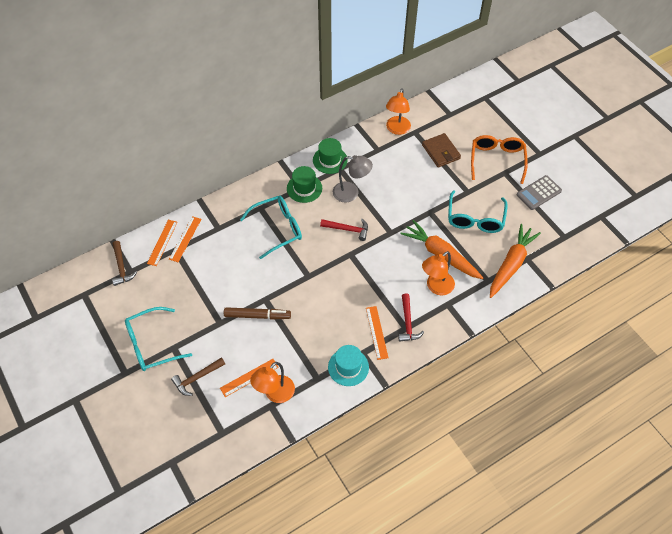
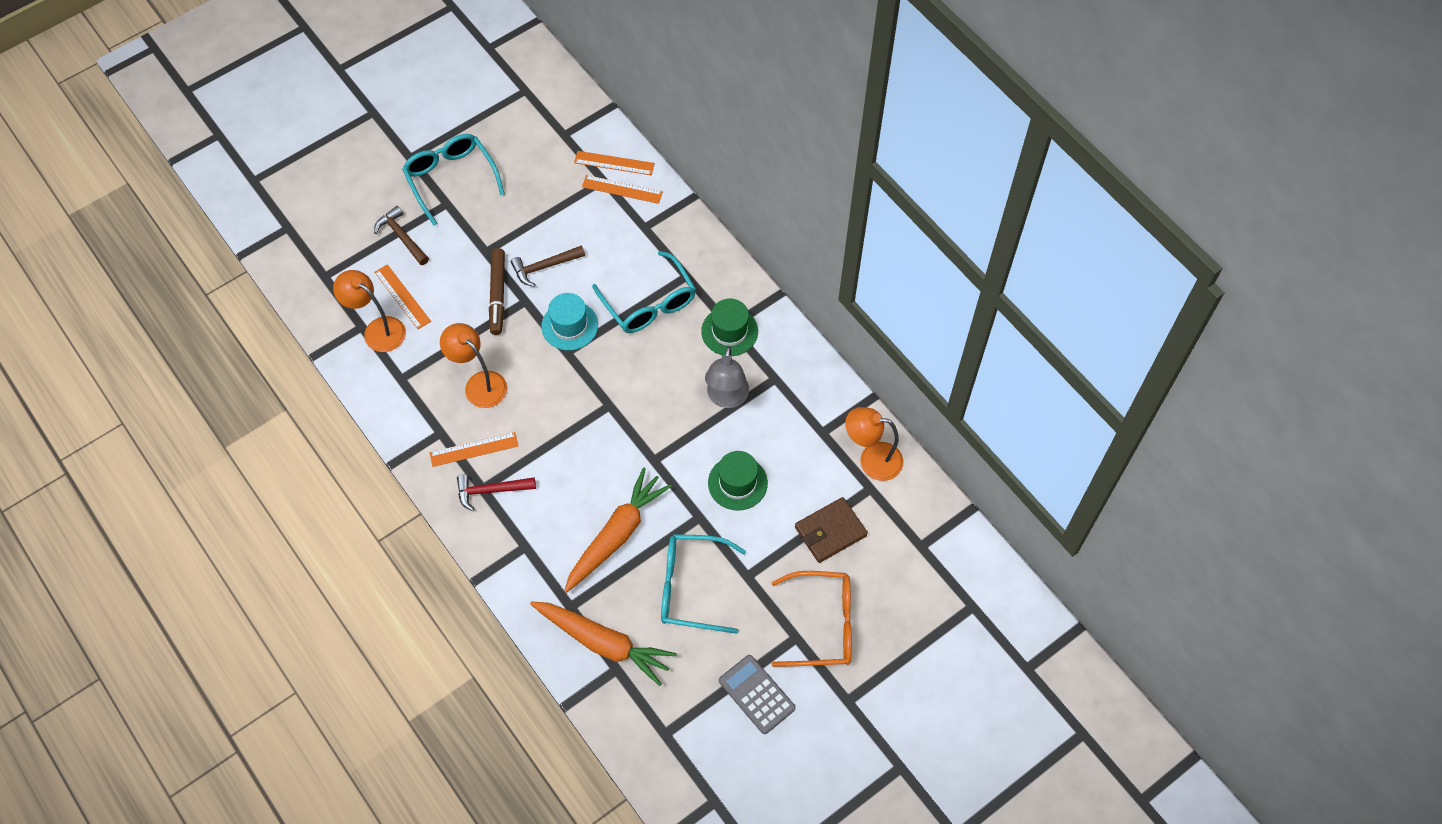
camera: 85 degrees right, 5 degrees up
(121, 267) = (570, 123): brown hammer -> brown hammer (544, 267)
(330, 160) = (791, 362): green hat -> green hat (737, 483)
(348, 229) = (655, 398): red hammer -> none
(348, 367) = (418, 416): turquoise hat -> turquoise hat (569, 325)
(436, 287) = (555, 529): orange lamp -> orange lamp (479, 383)

